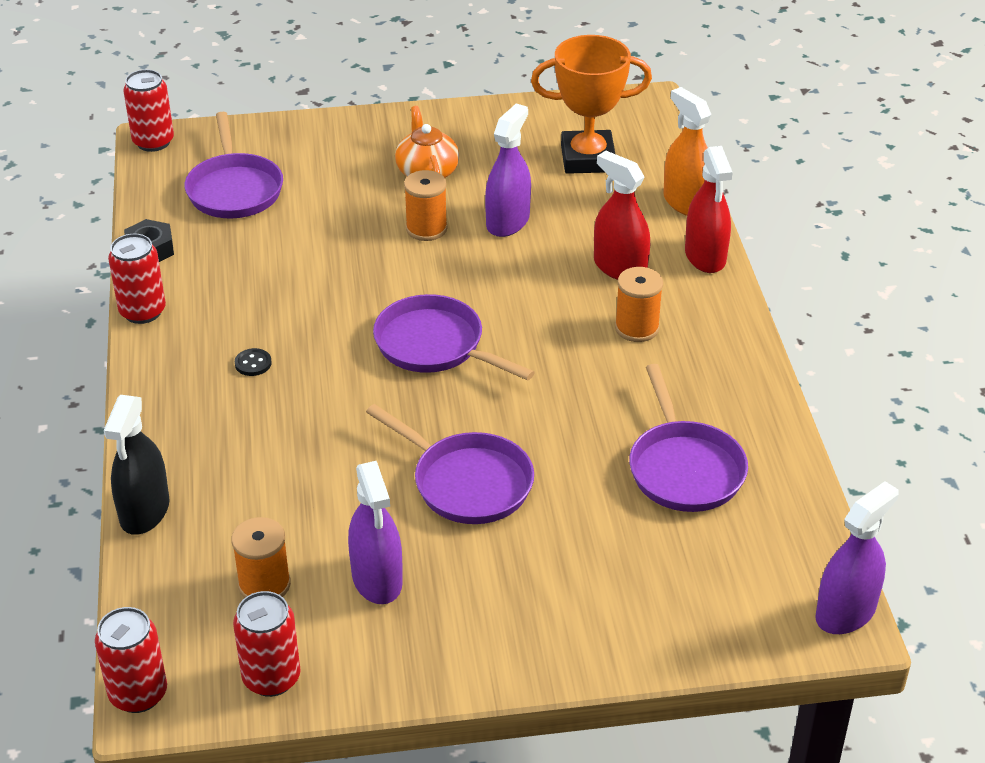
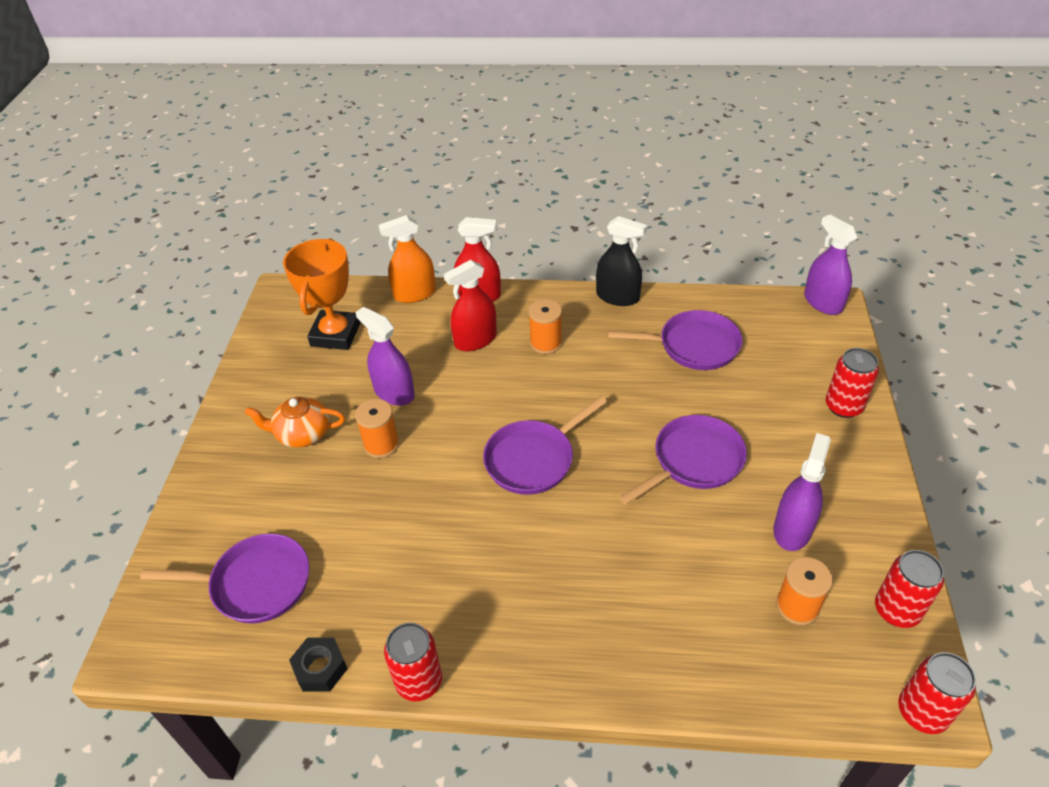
camera: 75 degrees left, 5 degrees up
(145, 511) = (704, 695): black spray bottle -> black spray bottle (617, 297)
(153, 142) = (131, 654): red can -> red can (843, 406)
(253, 363) = (523, 590): black button -> none
(377, 579) = (792, 529): purple spray bottle -> purple spray bottle turned 60 degrees counterclockwise

